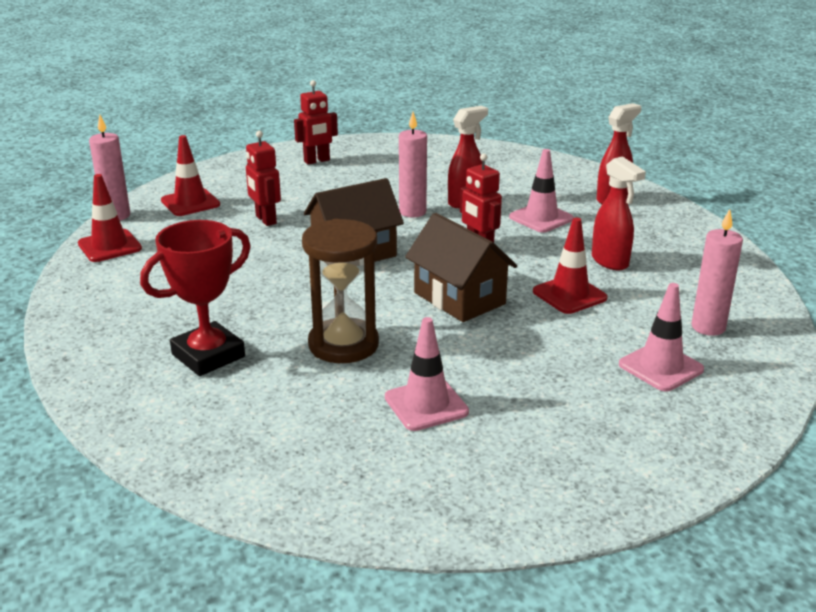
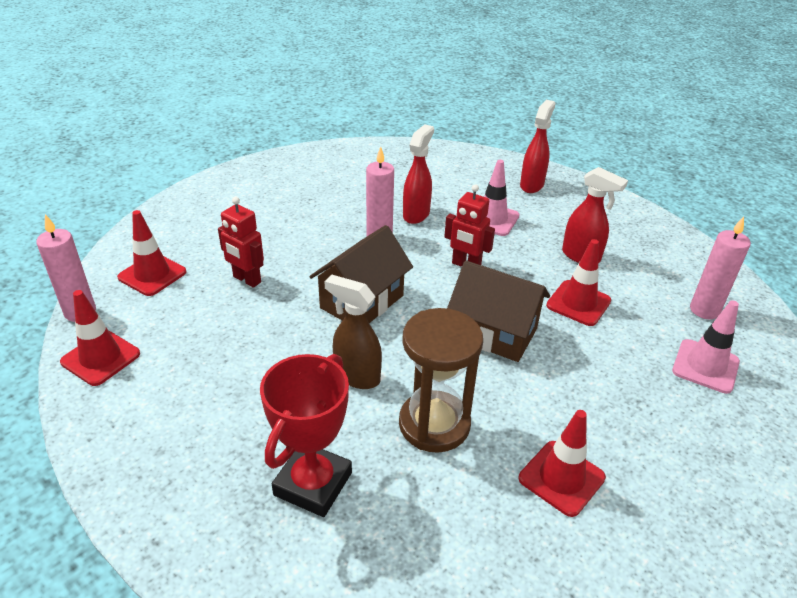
camera: 25 degrees left, 10 degrees up
(303, 300) = (356, 376): none -> brown spray bottle
(317, 161) = (246, 193): red robot -> none
(426, 405) = (561, 478): pink traffic cone -> red traffic cone

